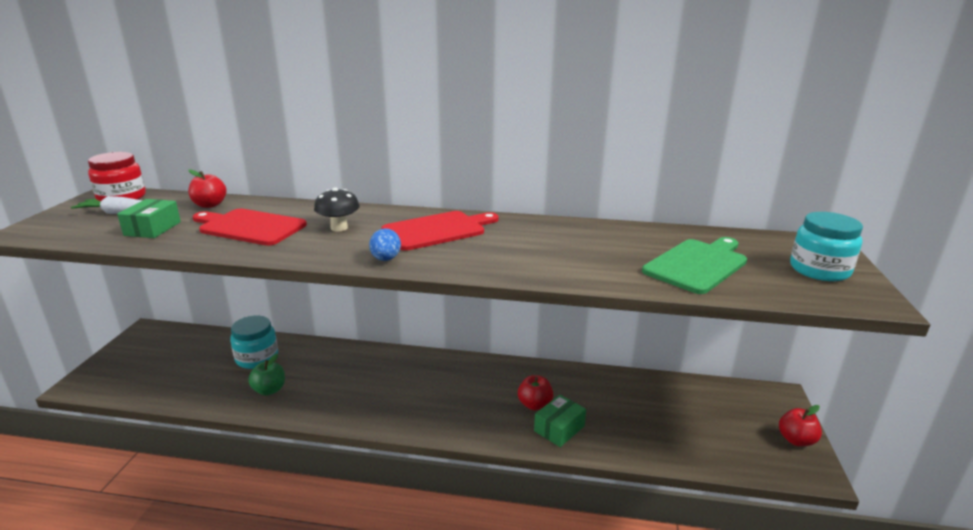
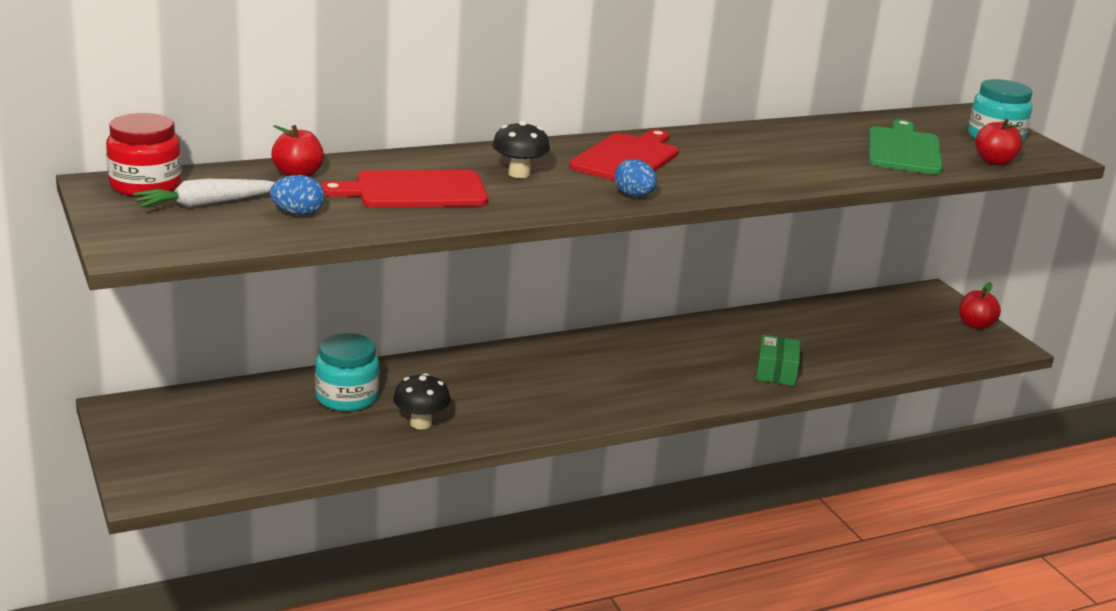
camera: 35 degrees left, 0 degrees up
(152, 228) = (298, 213): green box -> blue egg
(269, 390) = (421, 423): green apple -> black mushroom
(534, 404) = (729, 358): red apple -> red apple (994, 161)

